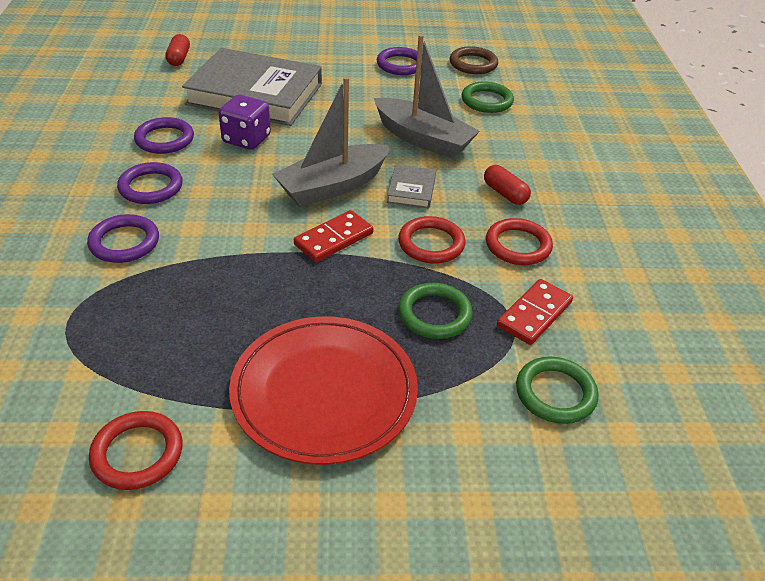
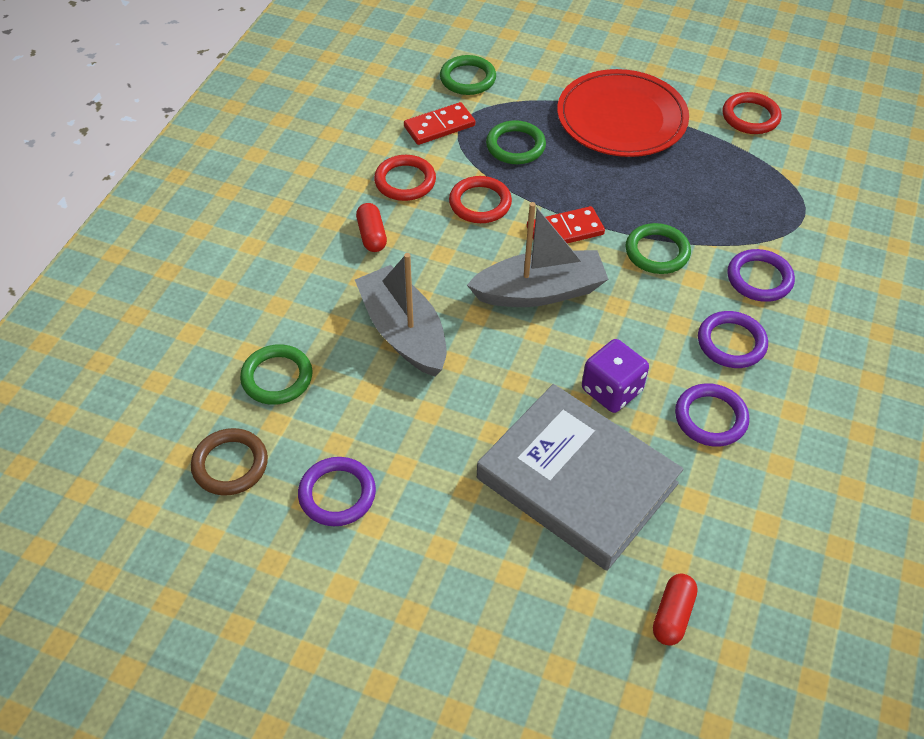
camera: 155 degrees left, 10 degrees up
(234, 242) = (657, 252): none -> green ring
(411, 190) = (461, 265): grey book -> none

